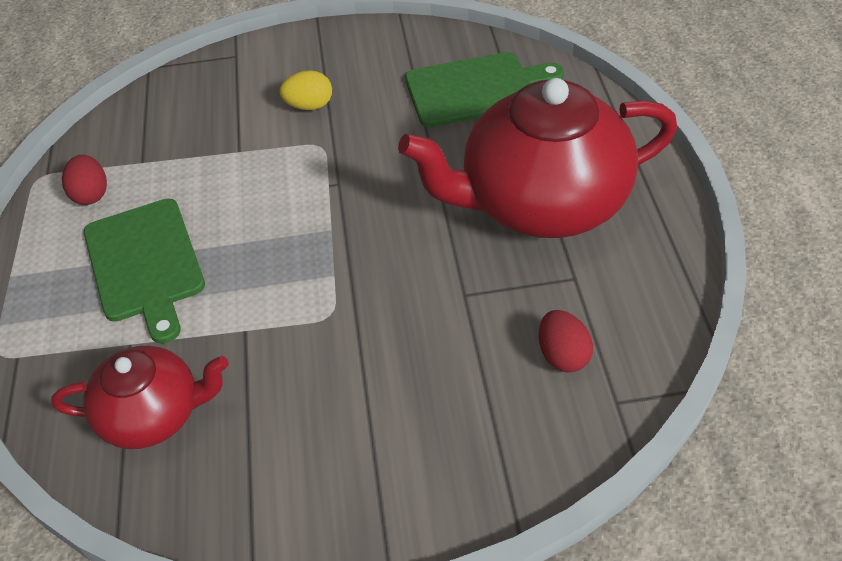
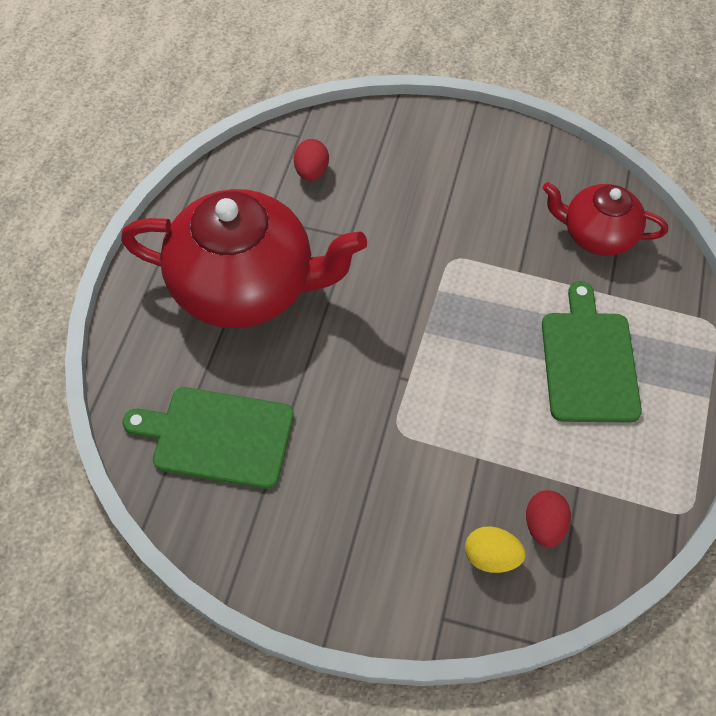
camera: 160 degrees left, 10 degrees up
(91, 194) = (632, 463): red egg -> red egg (544, 525)
(309, 106) = (389, 490): yellow egg -> yellow egg (491, 557)

